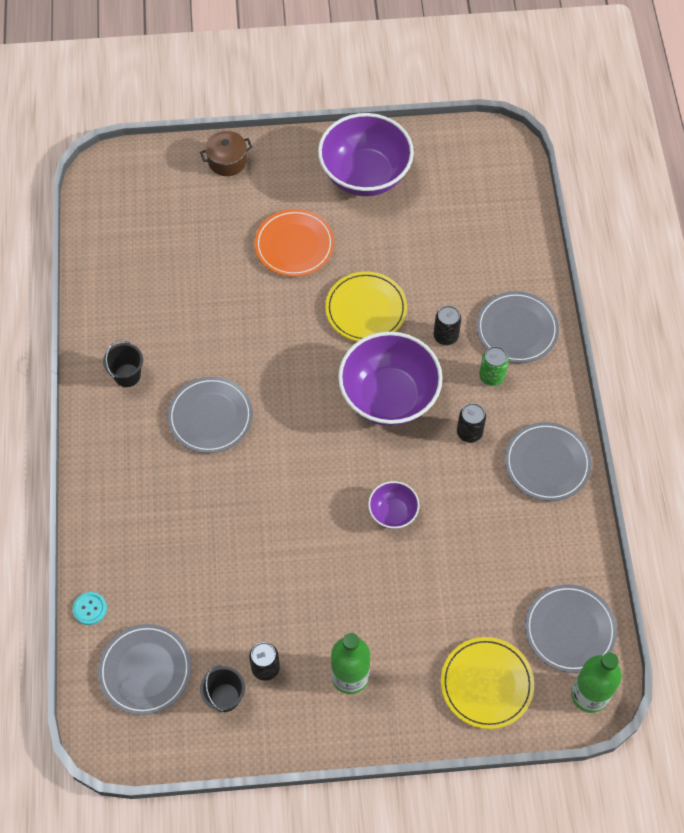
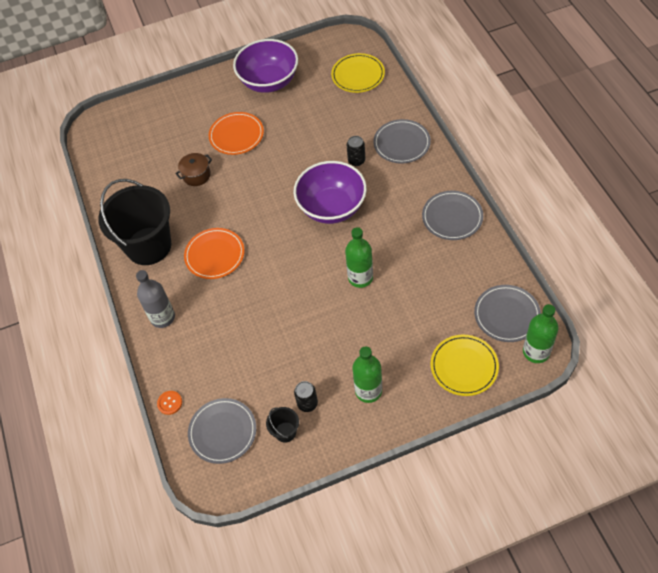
camera: 10 degrees left, 5 degrees down
(90, 609) = (170, 403): turquoise button -> orange button
(115, 485) = (162, 317): none -> grey bottle
(127, 375) = (148, 246): black bucket -> black bucket, size x2.43
(210, 417) = (215, 255): grey plate -> orange plate
(227, 161) = (175, 98): brown pot -> brown pot (196, 175)
(366, 309) = (297, 159): yellow plate -> yellow plate (358, 75)
(393, 512) = (360, 278): purple bowl -> green bottle
(469, 432) = (393, 213): black can -> none
(491, 376) = (395, 176): green can -> none

